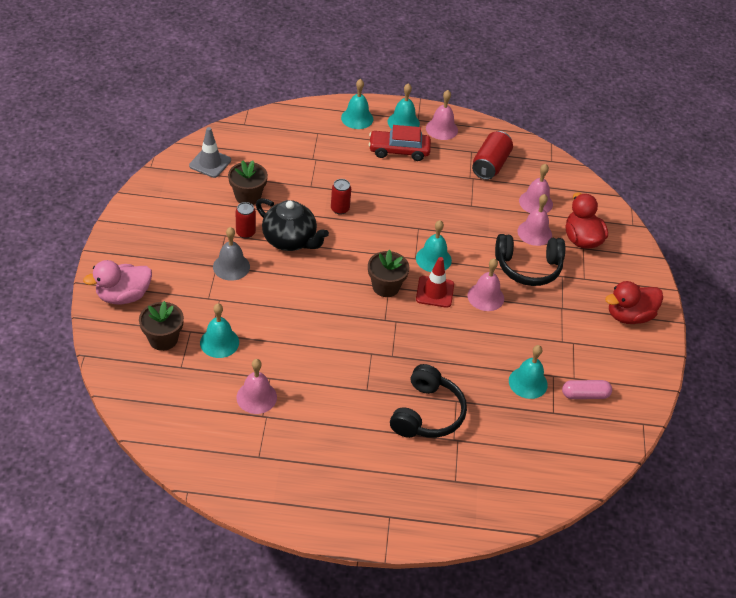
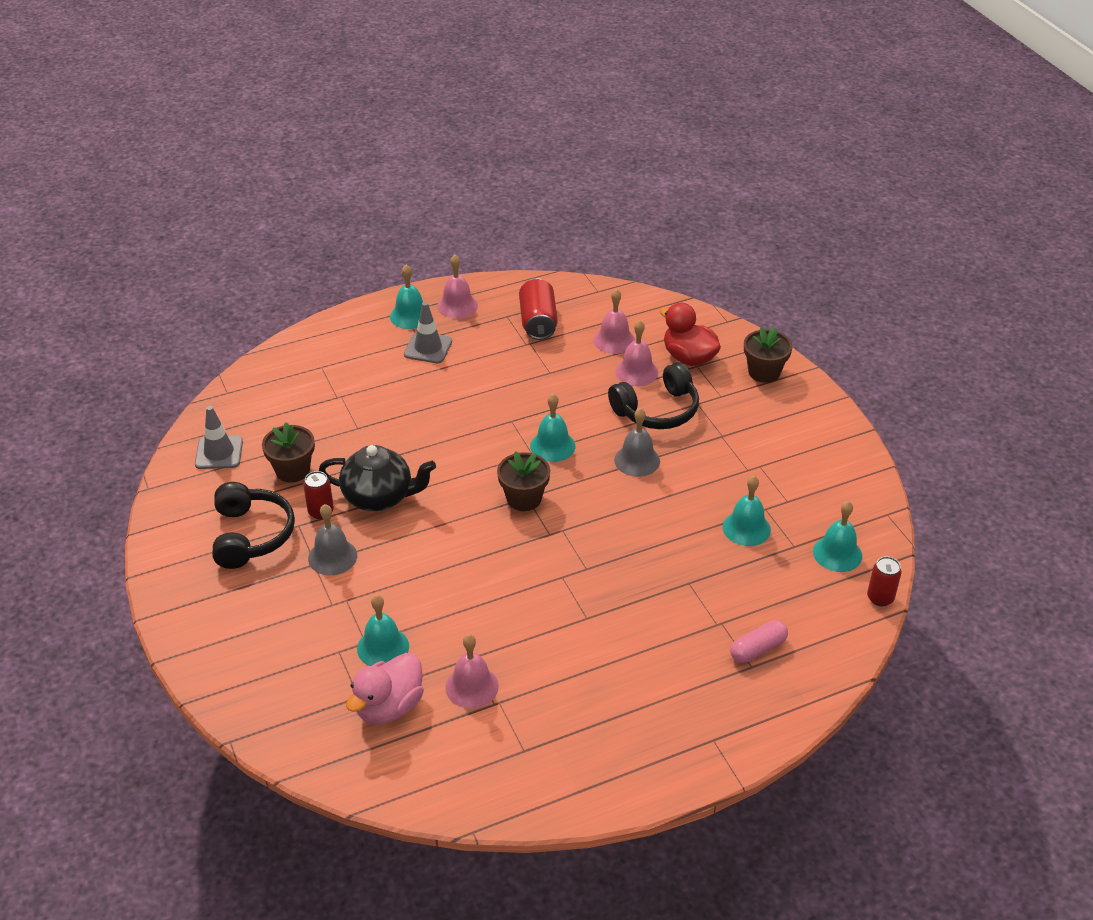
camera: 25 degrees left, 5 degrees down
(123, 296) = (227, 650): pink duck -> pink duck (389, 707)
(163, 339) = (313, 676): brown flower pot -> brown flower pot (764, 372)
(340, 209) = (410, 438): red can -> red can (880, 598)
(357, 118) = (354, 332): turquoise bell -> turquoise bell (837, 553)
(399, 151) = (428, 348): red car -> grey traffic cone
(427, 414) = (670, 611): black headphones -> black headphones (251, 535)
(435, 292) = (580, 480): red traffic cone -> none
(485, 297) = (637, 460): pink bell -> grey bell
(585, 395) = (811, 513): pink capsule -> pink capsule (758, 649)
(629, 316) = (793, 413): red duck -> none

